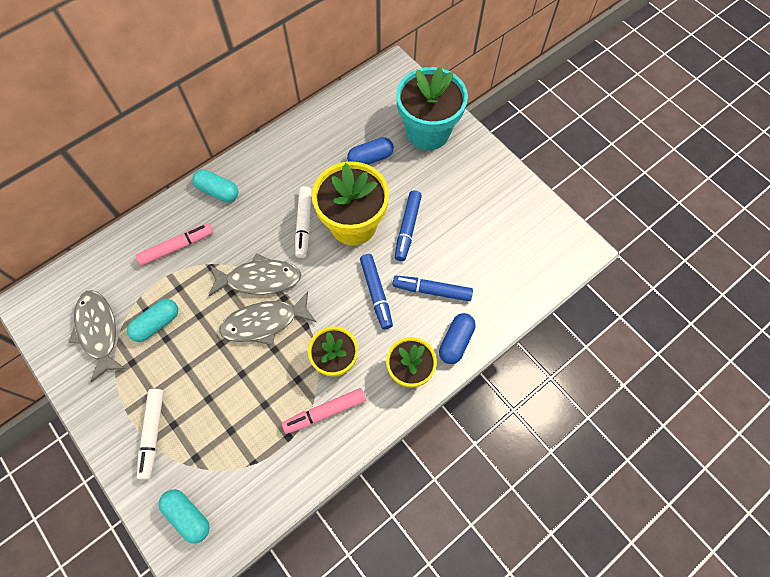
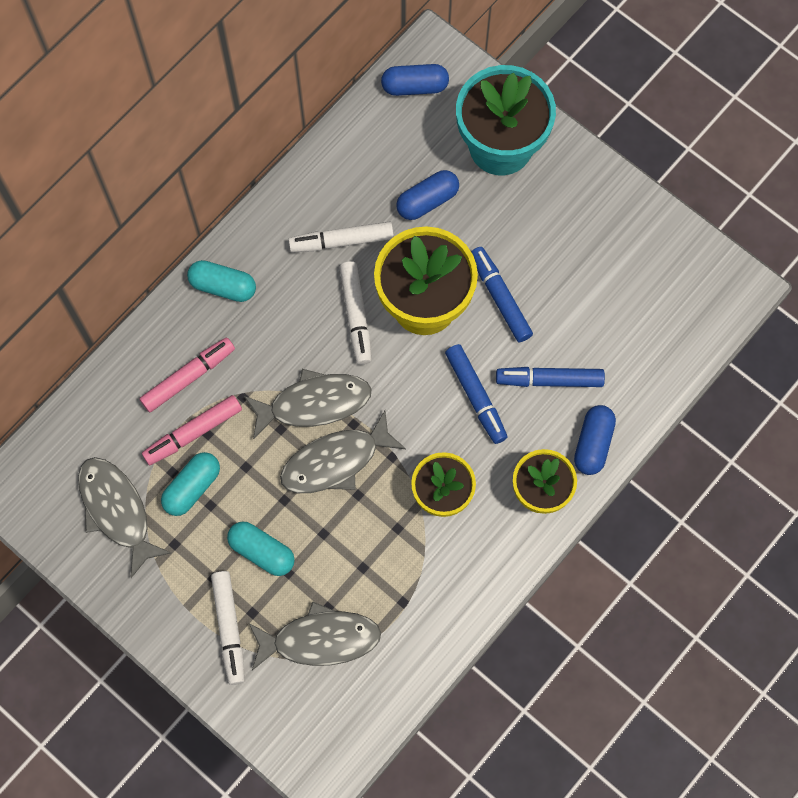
camera: 10 degrees left, 5 degrees up
(188, 516) = (302, 717): turquoise capsule -> turquoise capsule (262, 551)
(218, 455) = (320, 639): none -> grey fish
(306, 175) = (341, 241): none -> white marker
(325, 412) = (443, 563): pink marker -> pink marker (193, 433)
(378, 87) = (415, 86): none -> blue capsule
(407, 228) = (500, 297): blue marker -> blue marker turned 150 degrees clockwise

